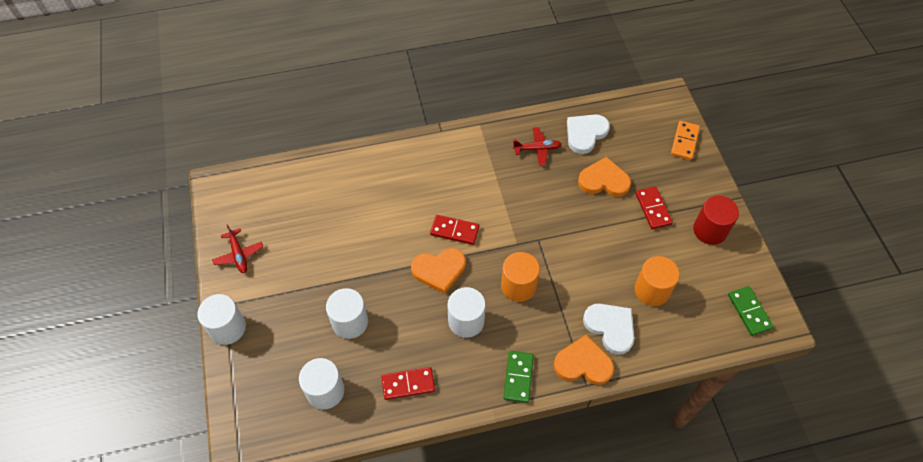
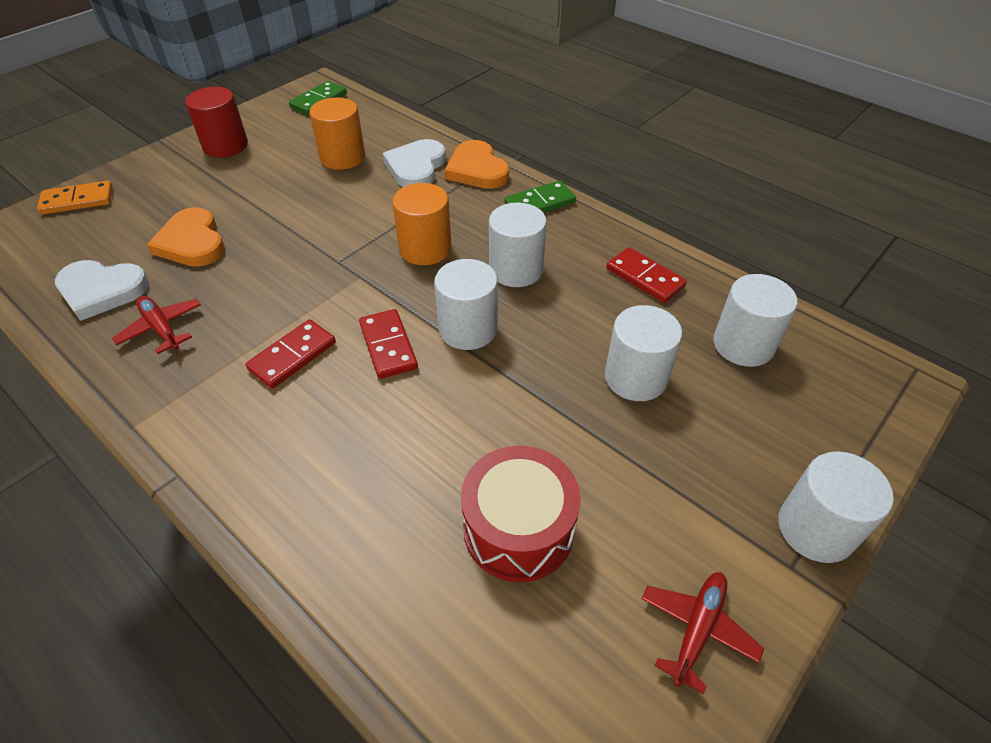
camera: 125 degrees left, 10 degrees down
(322, 225) = (518, 528): none -> red drum
(439, 270) = (468, 329): orange heart -> white cylinder
(653, 209) = (218, 190): red domino -> red domino (292, 356)

